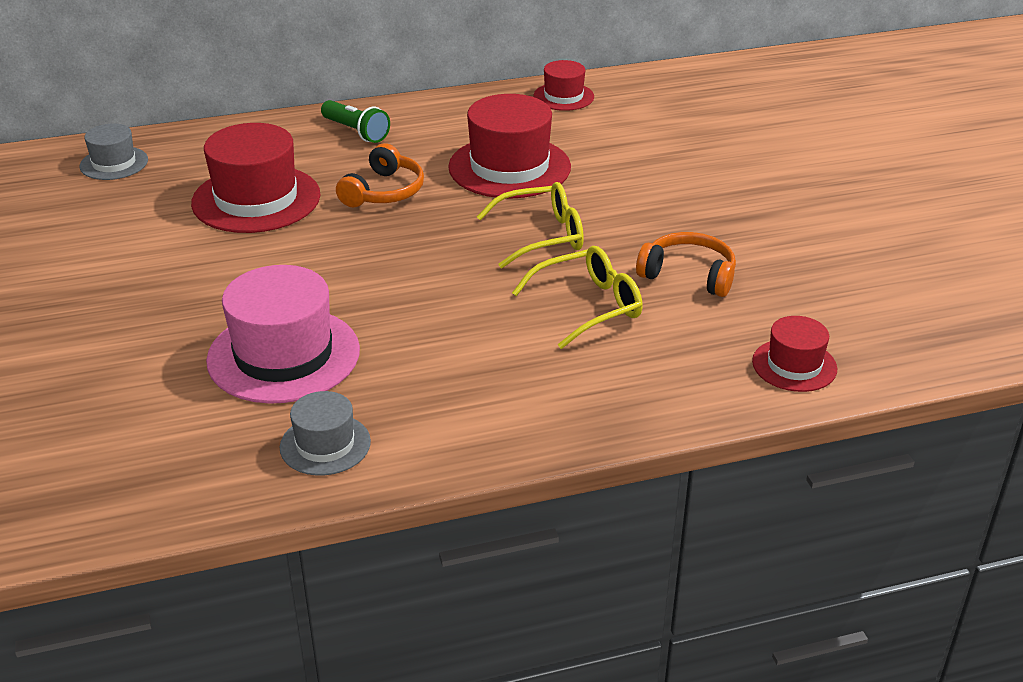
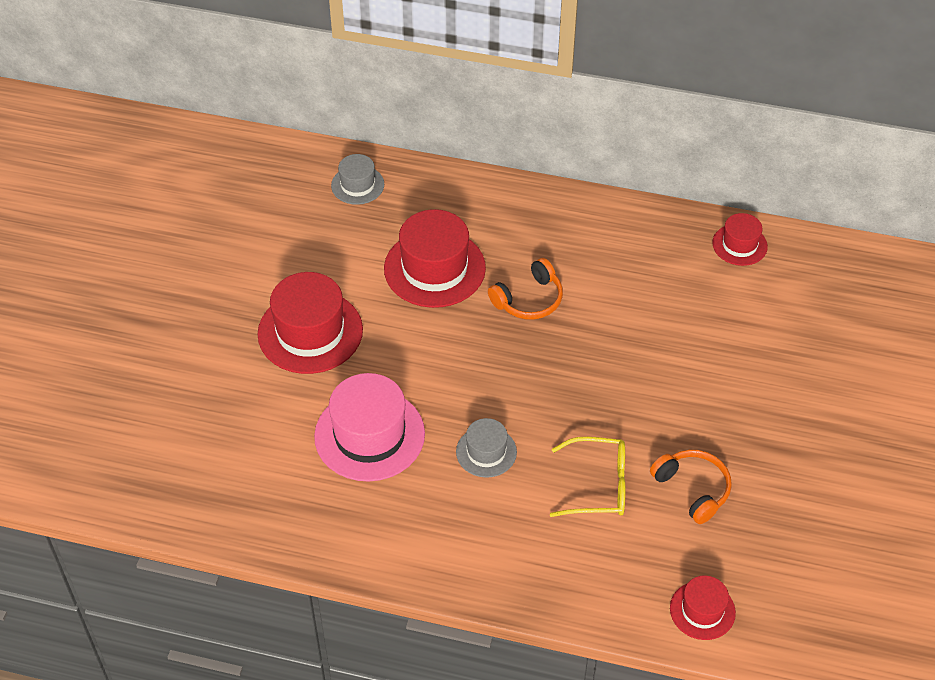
camera: 30 degrees right, 15 degrees up
(325, 444) = (352, 526): grey hat -> grey hat (486, 452)
(356, 132) = (548, 221): green flashlight -> none
(509, 167) = (639, 312): red hat -> red hat (310, 332)
(542, 236) = (613, 399): yellow glasses -> none

